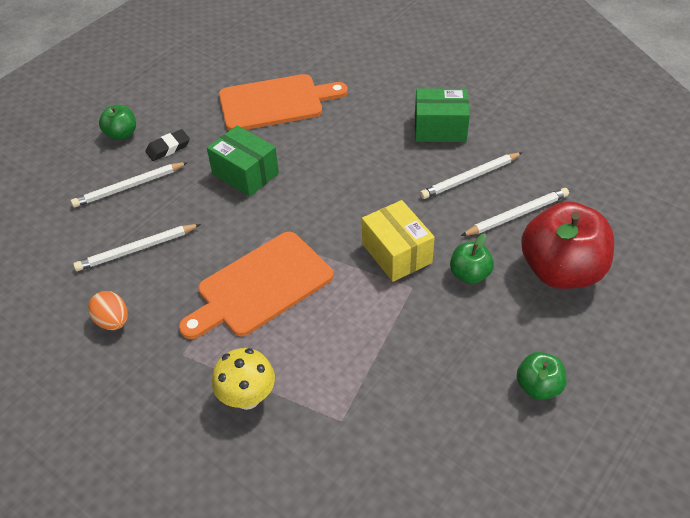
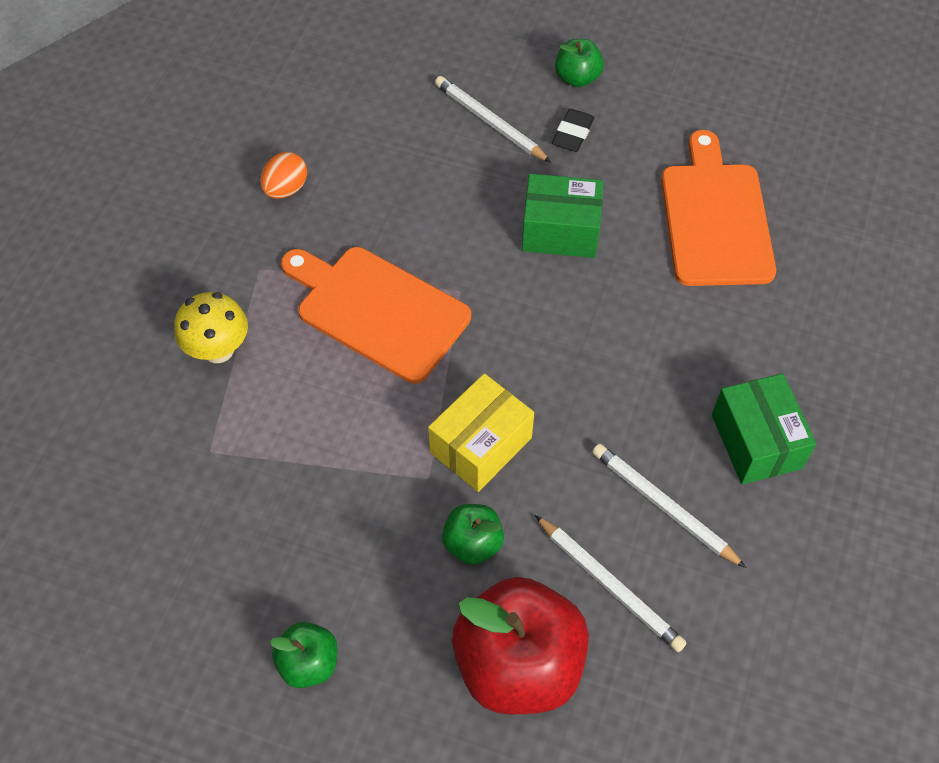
camera: 70 degrees right, 10 degrees up
(137, 249) = (394, 169): white pencil -> none
(168, 148) = (572, 134): black eraser -> black eraser turned 75 degrees clockwise
(245, 173) = (560, 231): green box -> green box turned 75 degrees clockwise
(275, 102) = (715, 218): orange cutting board -> orange cutting board turned 150 degrees counterclockwise

